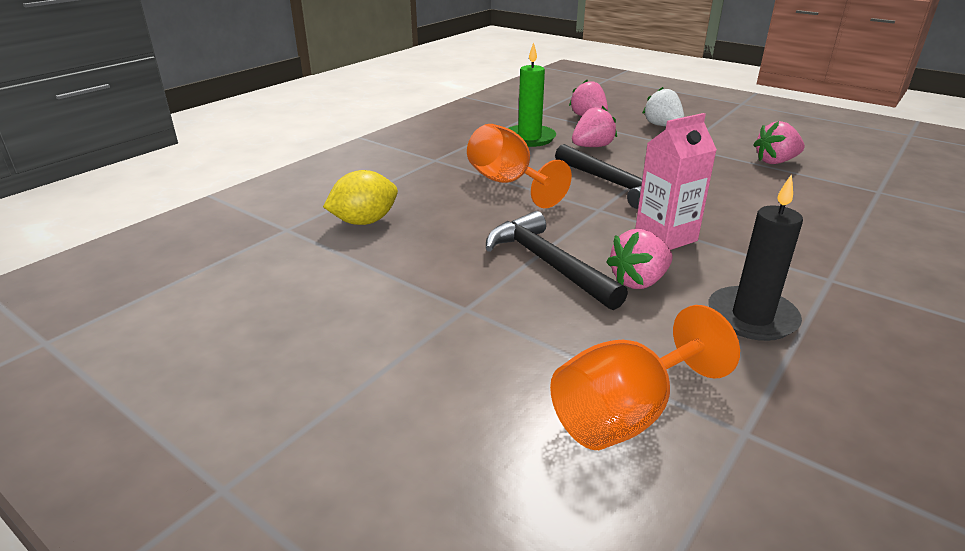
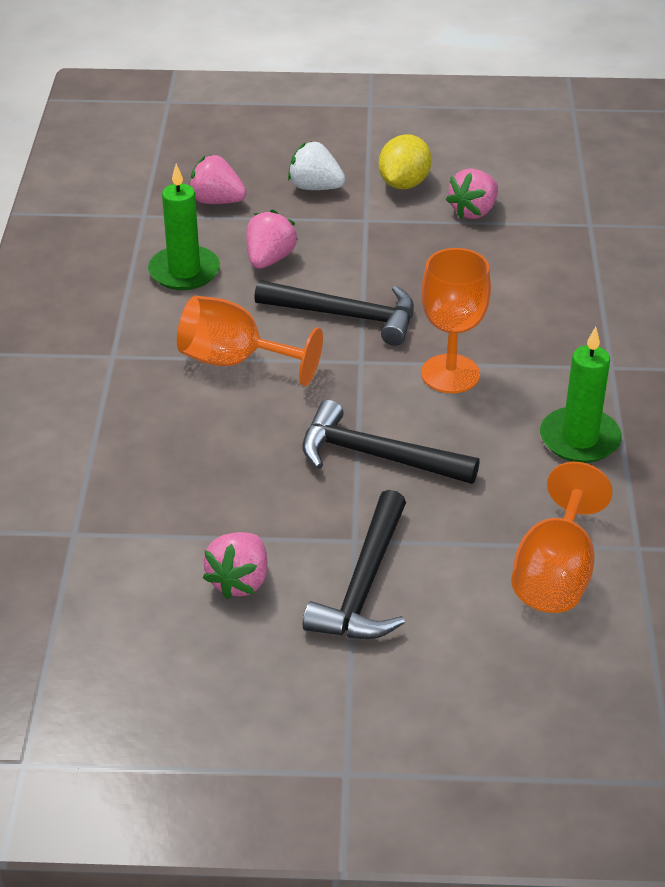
camera: 35 degrees left, 10 degrees up
(364, 221) = (145, 485): yellow lemon -> yellow lemon (404, 184)
(436, 341) = (365, 584): none -> black hammer
(639, 281) = (469, 441): pink strawberry -> pink strawberry (240, 581)
(665, 237) = (450, 374): pink carton -> orange goblet
(752, 317) = (579, 439): black candle -> green candle

